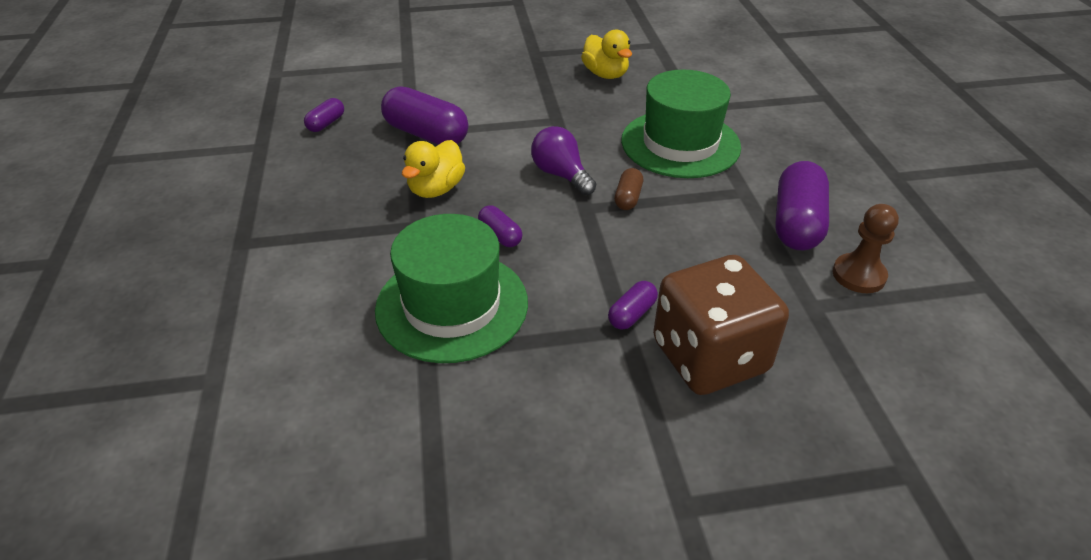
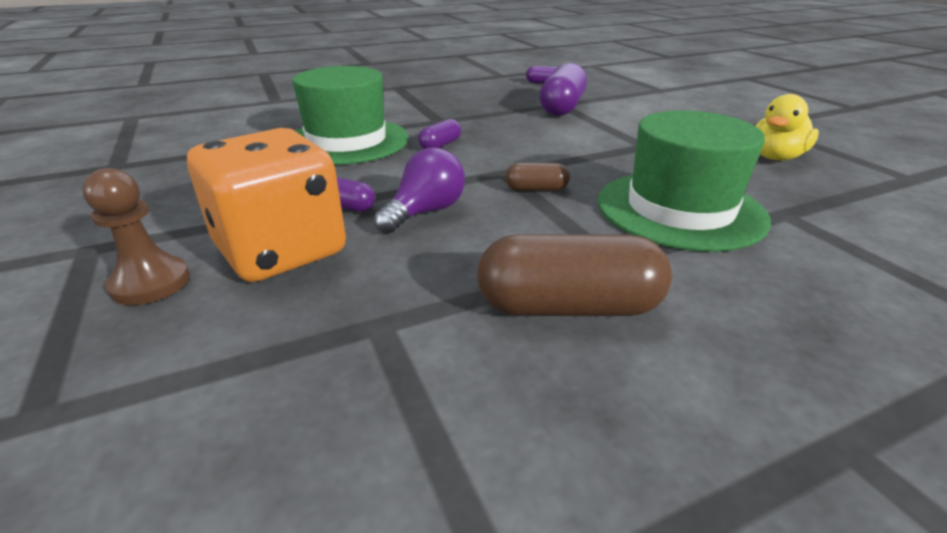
camera: 75 degrees right, 10 degrees down
(436, 189) = (489, 119): yellow duck -> none
(561, 175) = (550, 157): purple light bulb -> purple light bulb (425, 212)
(709, 356) = (281, 251): brown dice -> orange dice
(796, 223) = (568, 307): purple capsule -> brown capsule
(858, 275) = (465, 374): brown pawn -> brown pawn (150, 283)

